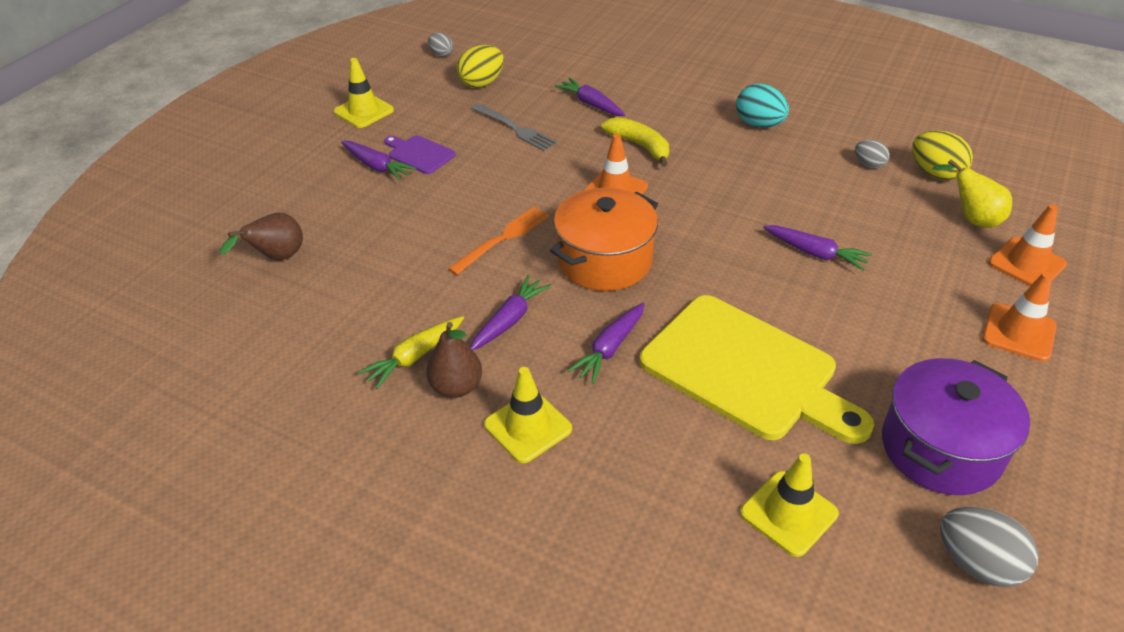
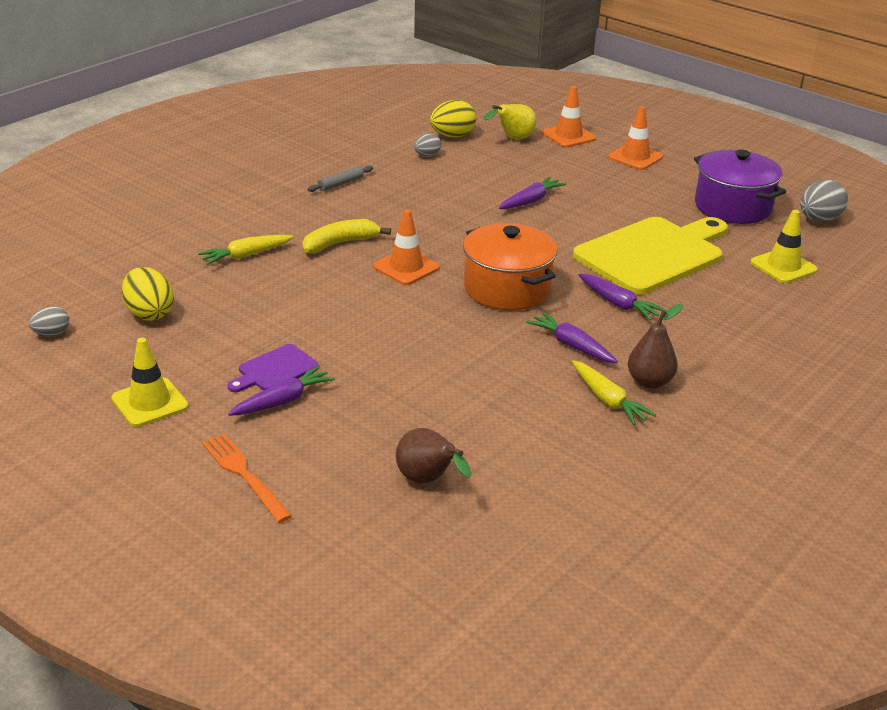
camera: 80 degrees left, 10 degrees down
(503, 238) = (453, 335): orange fork -> orange fork (243, 474)
(516, 129) = (263, 304): grey fork -> none
(528, 427) = (699, 353): yellow traffic cone -> none
(591, 104) = (246, 256): purple carrot -> yellow carrot
(759, 124) = (341, 184): turquoise egg -> grey rolling pin

